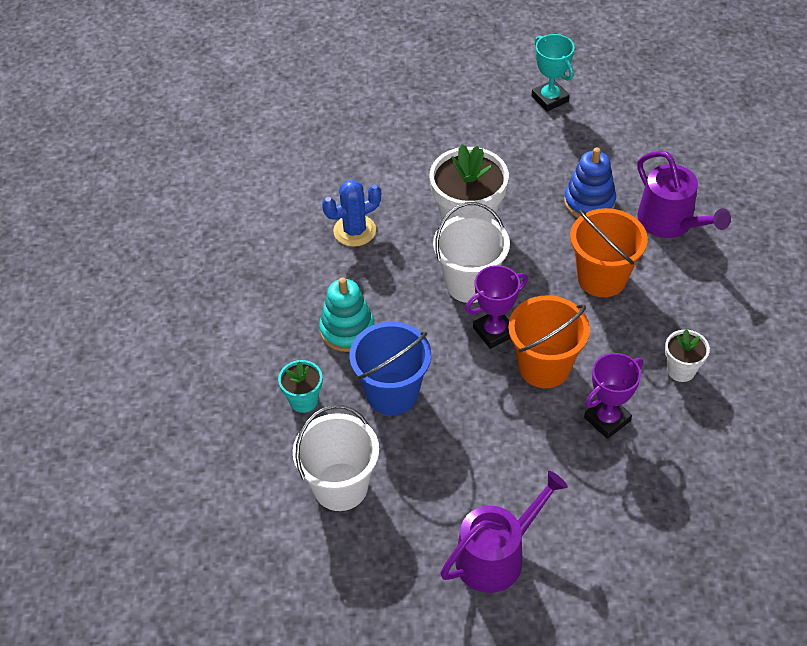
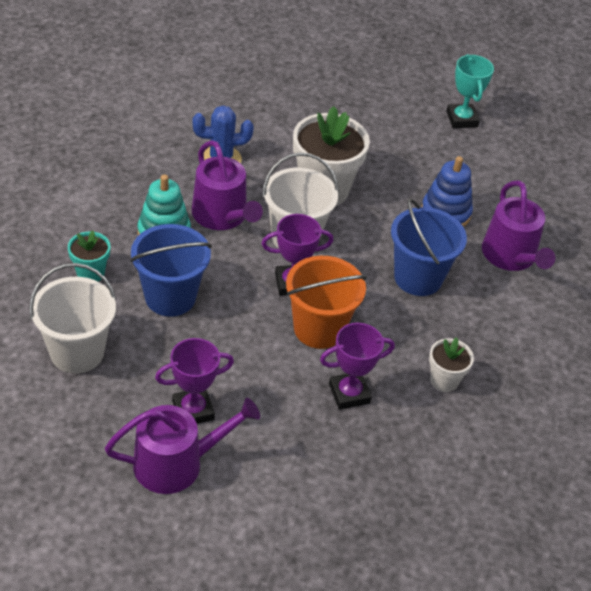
camera: 15 degrees right, 5 degrees down
(391, 289) = (222, 216): none -> purple watering can
(480, 497) = (193, 410): none -> purple trophy
(602, 278) = (418, 278): orange bucket -> blue bucket

